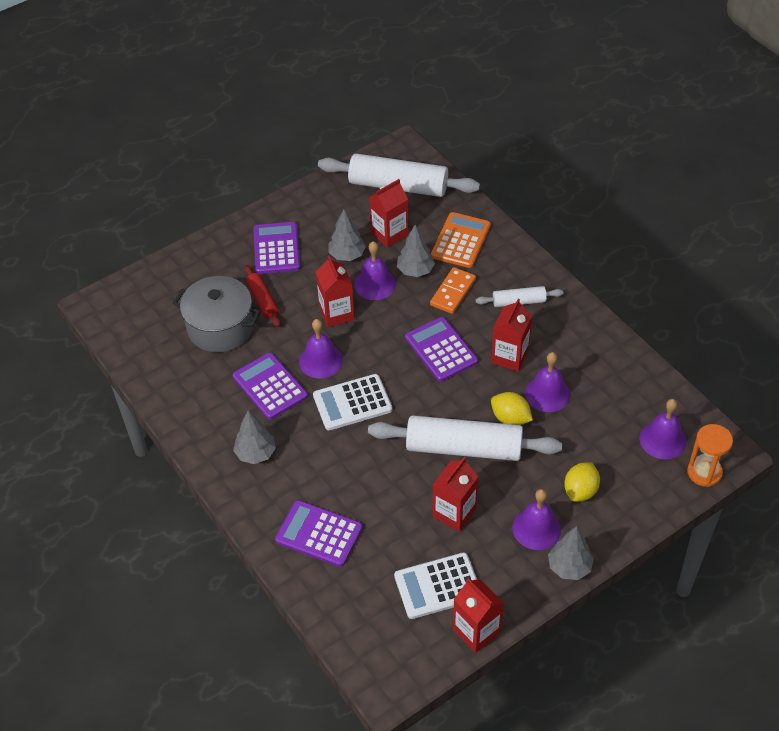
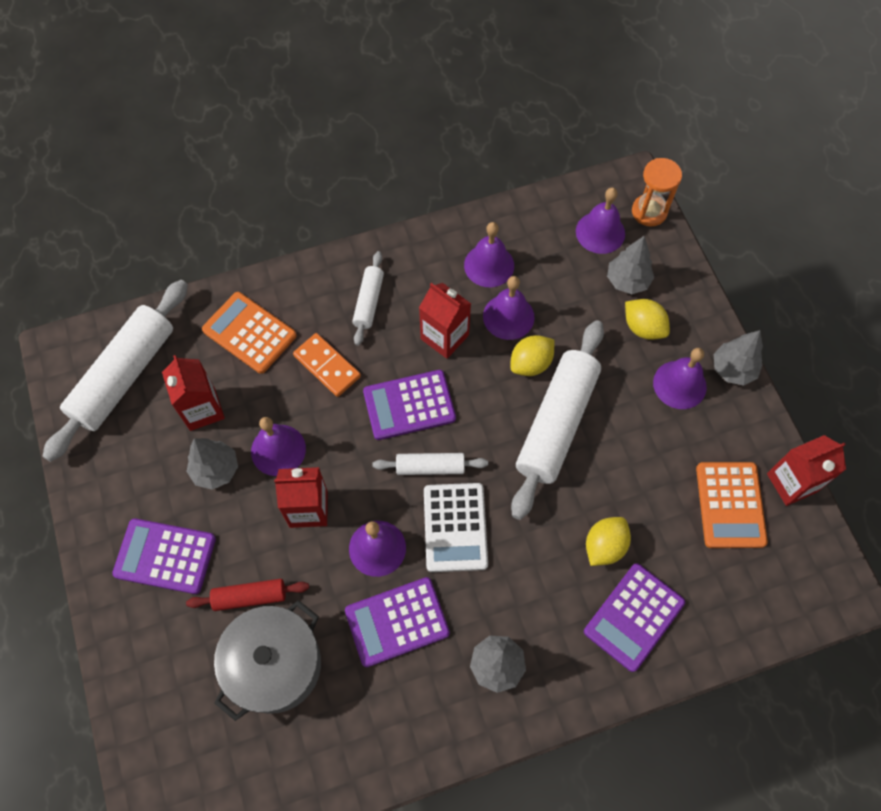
camera: 75 degrees left, 15 degrees up
(370, 502) = (604, 546): none -> yellow lemon
(395, 375) = (430, 467): none -> white rolling pin
(415, 271) = (276, 397): grey tree -> grey tree (627, 281)
(438, 586) = (730, 505): white calculator -> orange calculator
(454, 513) = (640, 460): red carton -> none
(590, 369) = (489, 265): none -> purple bell

